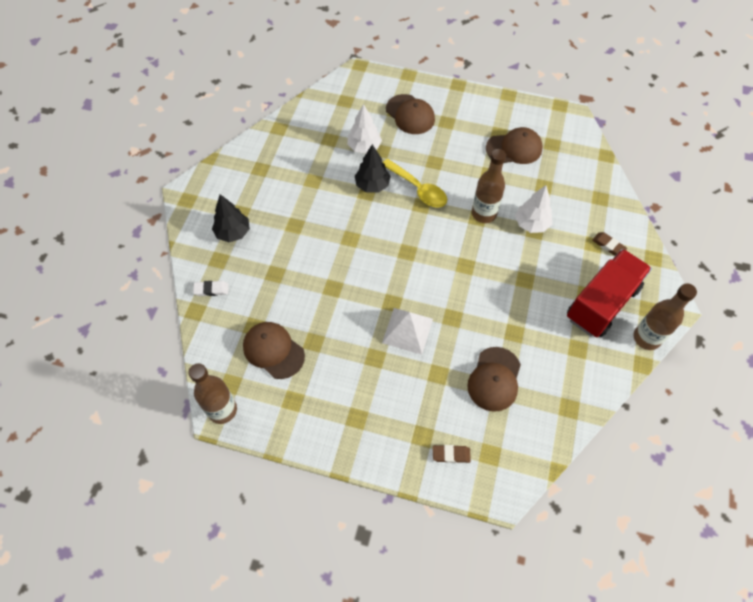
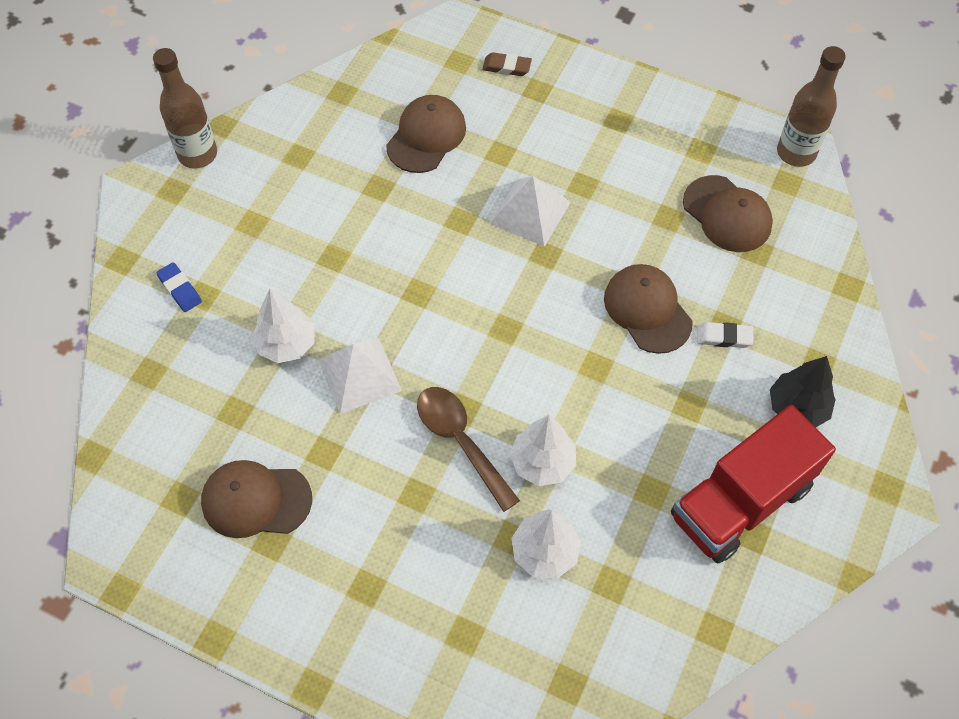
camera: 170 degrees left, 0 degrees up
(211, 290) = (826, 315): white eraser -> white eraser (724, 337)
(372, 185) = (542, 463): black tree -> white tree
(410, 114) = (436, 620): brown cap -> brown cap (647, 310)
(418, 189) = (461, 441): yellow spoon -> brown spoon
(484, 214) = (359, 375): brown bottle -> white pyramid
(602, 303) = (235, 207): red truck -> red truck (740, 501)
(608, 245) = (180, 289): brown eraser -> blue eraser

